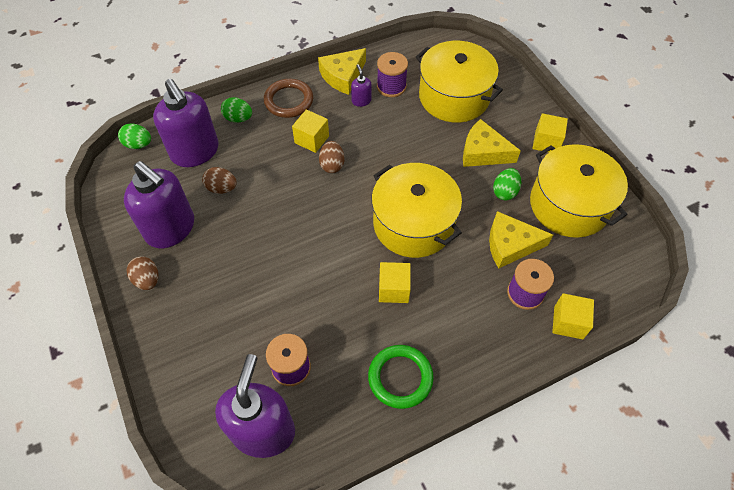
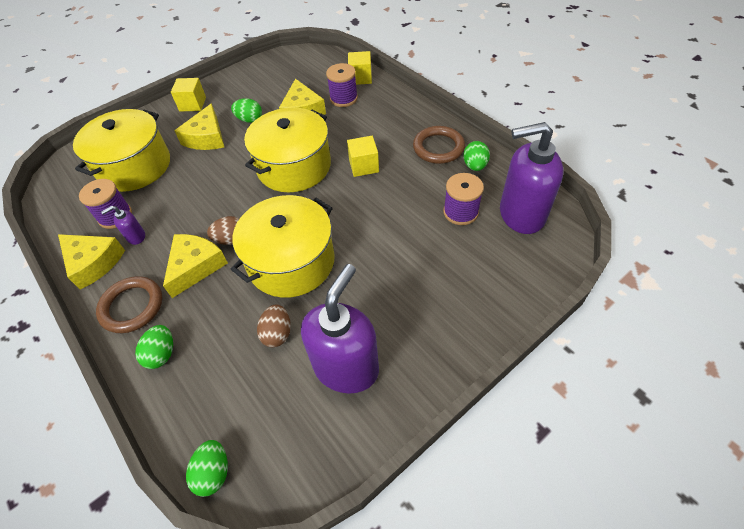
camera: 100 degrees left, 5 degrees down
(147, 280) = (420, 364): brown egg -> none
(195, 152) = (223, 386): purple soap dispenser -> none
(312, 139) = (196, 266): yellow cube -> yellow cheese
(355, 409) = (475, 166): none -> green egg
(400, 377) = (438, 148): green ring -> brown ring
(569, 205) = (257, 87): yellow pot -> yellow pot (291, 262)

